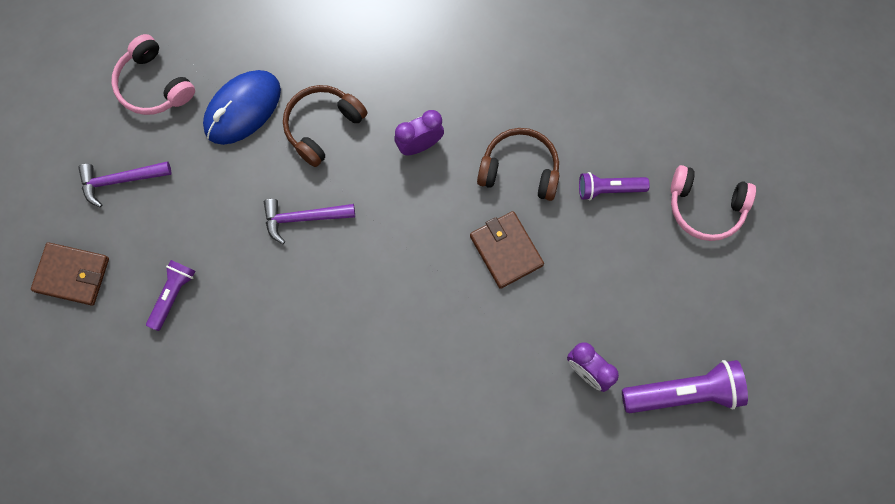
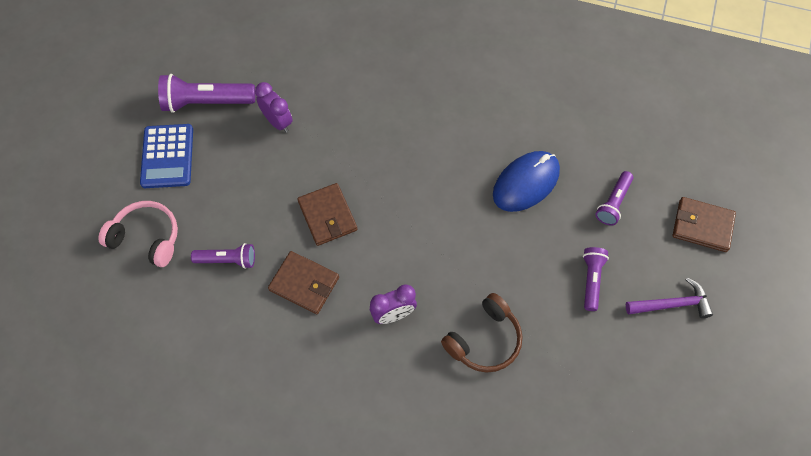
camera: 175 degrees left, 10 degrees down
(154, 85) = (652, 397): pink headphones -> none
(206, 200) = (591, 280): none -> purple flashlight
(242, 109) = (562, 364): blue mouse -> blue mouse (526, 183)
(303, 218) = (503, 257): purple hammer -> none
(520, 169) = (304, 284): brown headphones -> brown wallet
(712, 311) = (167, 156): none -> blue calculator

